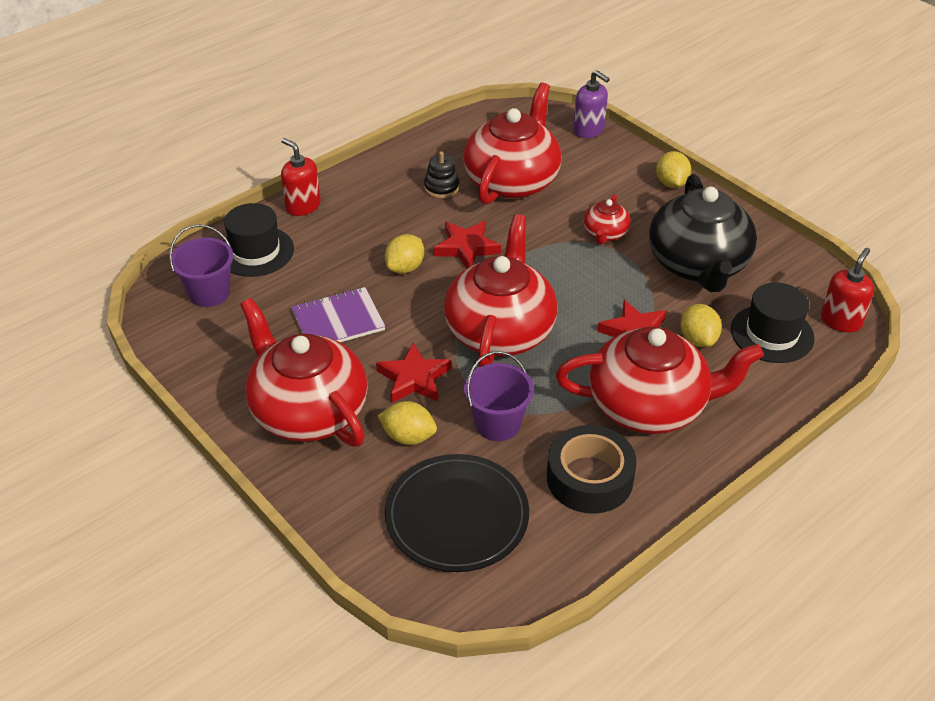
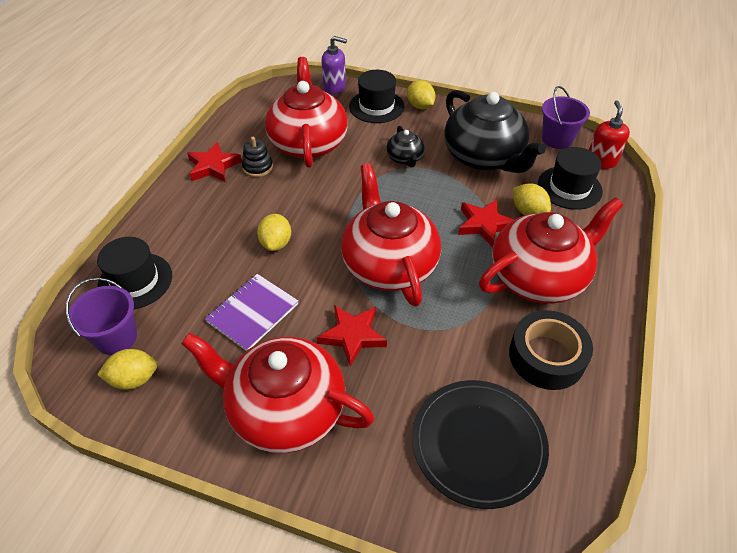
camera: 30 degrees left, 5 degrees up
(303, 206) = (151, 224): red soap dispenser -> none
(408, 437) = (386, 391): yellow lemon -> yellow lemon (134, 379)
(466, 248) = (313, 208): red star -> red star (213, 166)
(497, 423) = (446, 344): purple bucket -> purple bucket (557, 139)
(605, 234) = (405, 158): red teapot -> black teapot
(619, 167) = (376, 106): none -> black hat

